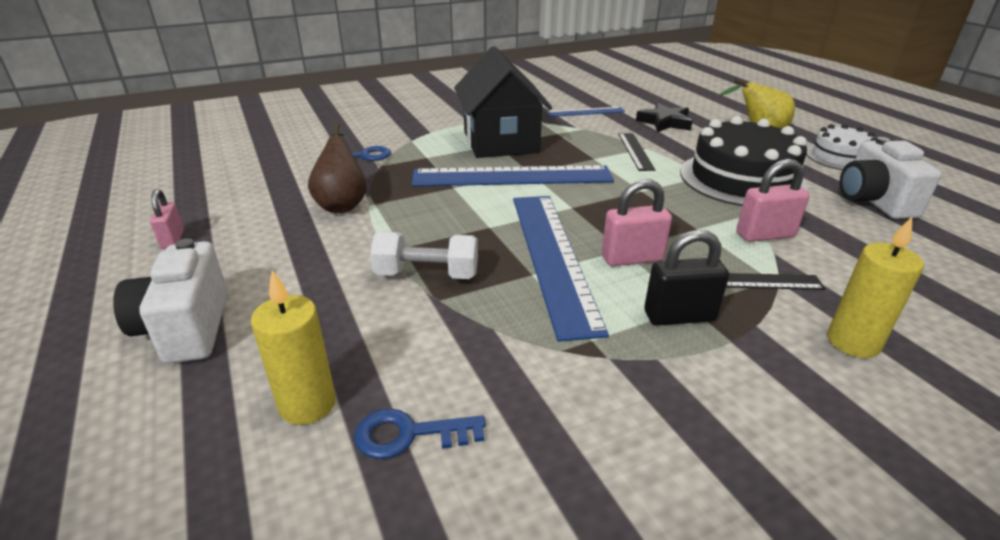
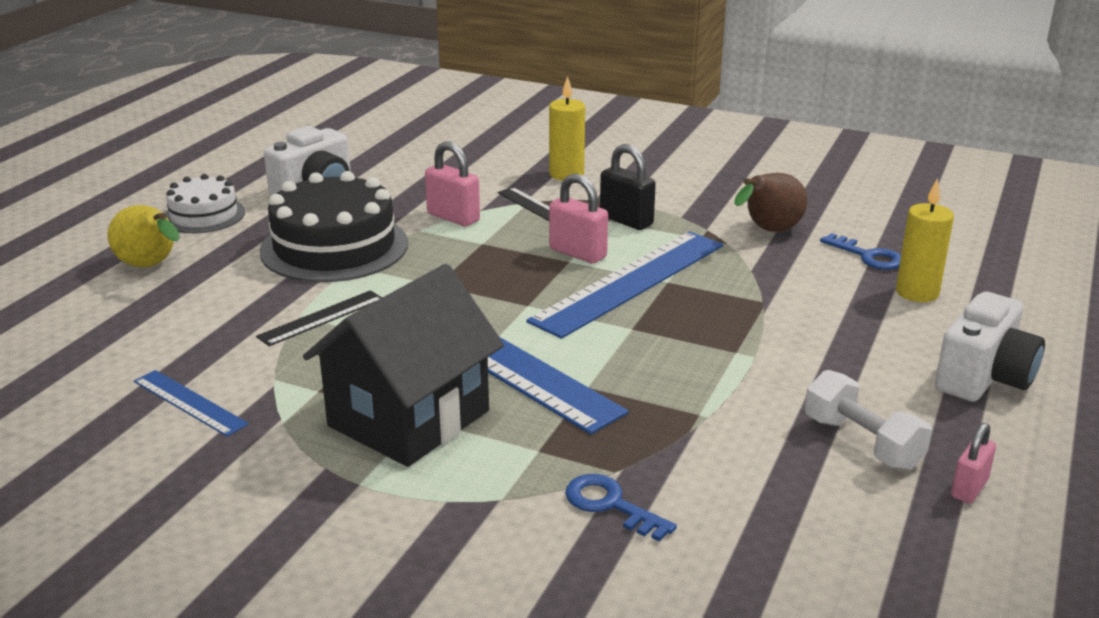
camera: 130 degrees left, 5 degrees down
(342, 204) = (735, 433): brown pear -> brown pear (768, 231)
(427, 274) = (747, 320): white dumbbell -> white dumbbell (862, 442)
(664, 122) = (178, 329): black star -> none

